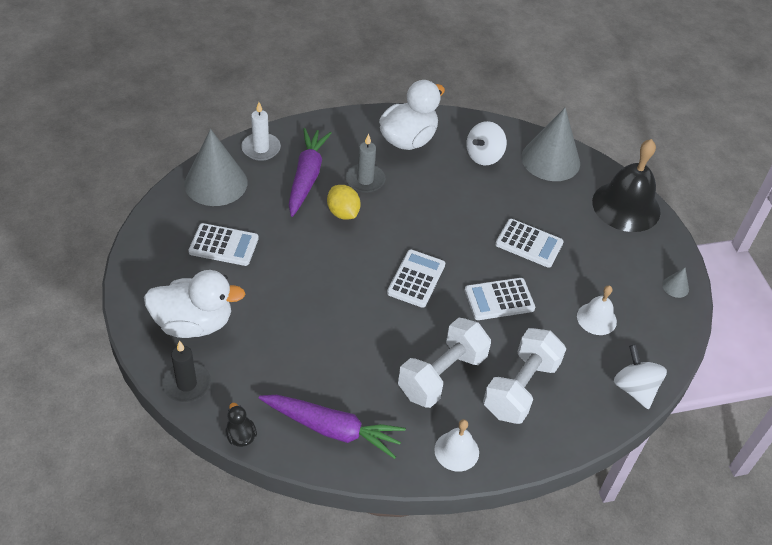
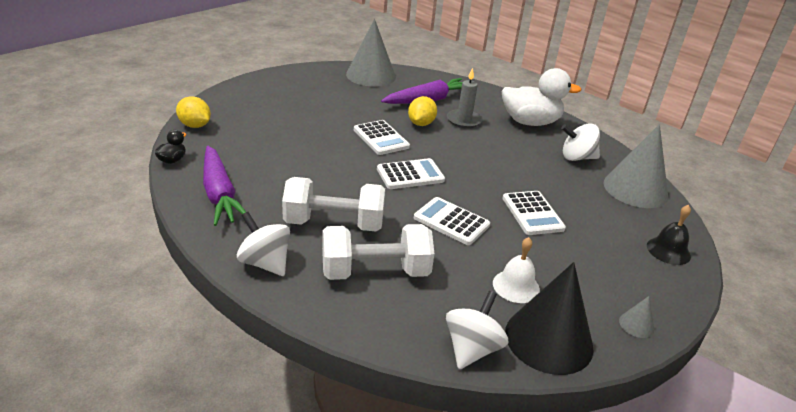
camera: 50 degrees right, 15 degrees down
(187, 384) = (195, 125): black candle -> yellow lemon
(194, 323) = (248, 110): white duck -> none
(224, 245) = (326, 95): white calculator -> white calculator (381, 138)
(261, 148) = (423, 78): white candle -> none
(456, 451) = (265, 263): white bell -> white spinning top
(626, 206) = (668, 250): black bell -> black bell, size x0.53
(655, 342) = (548, 339): none -> black cone

